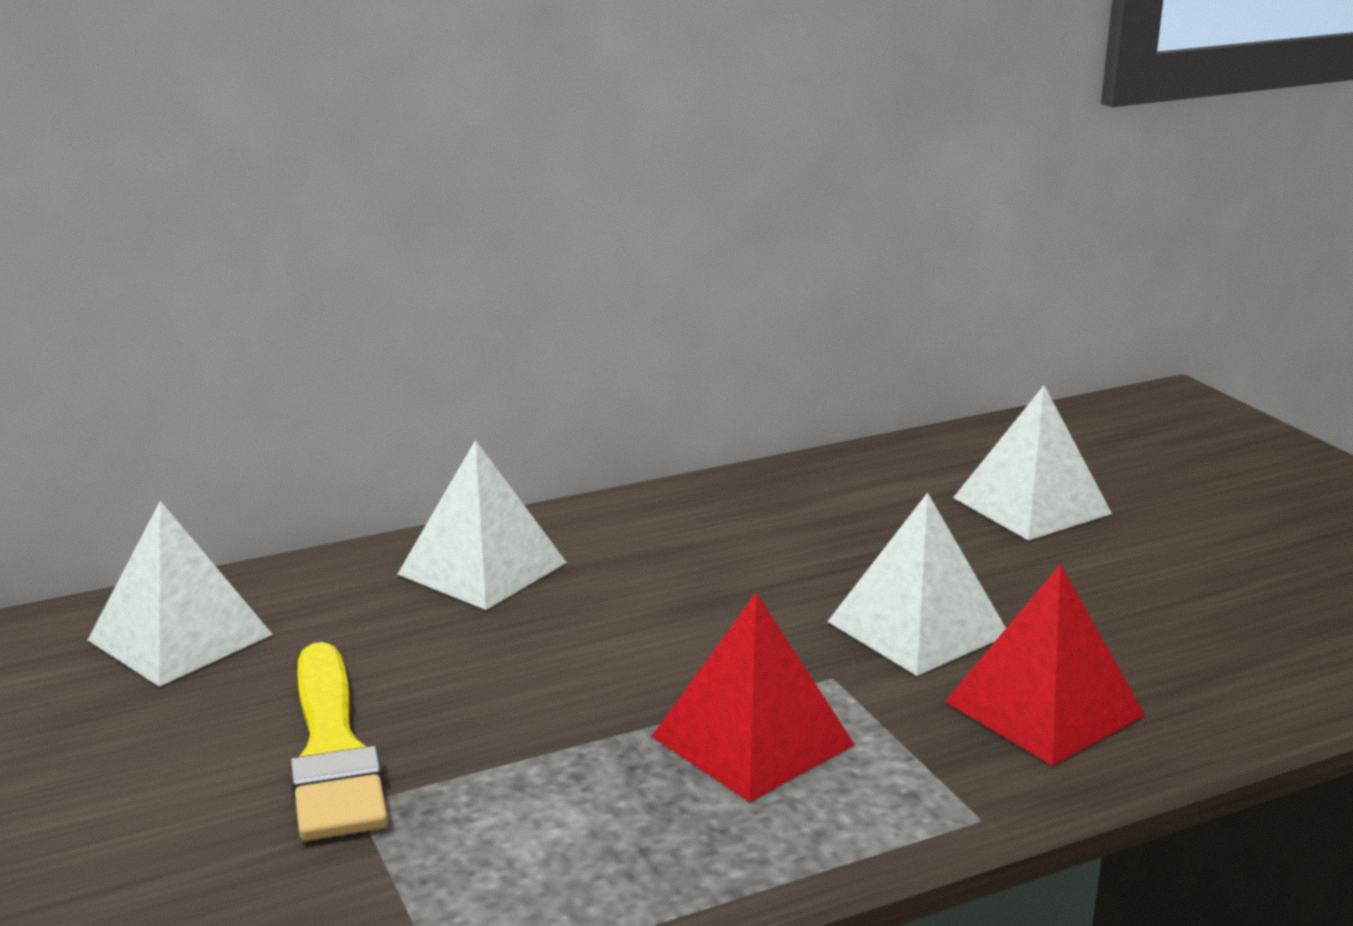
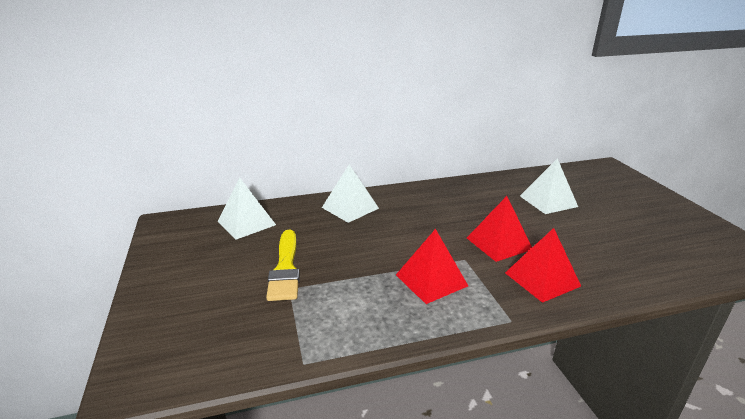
camera: 10 degrees right, 5 degrees up
(917, 628) = (499, 243): white pyramid -> red pyramid

